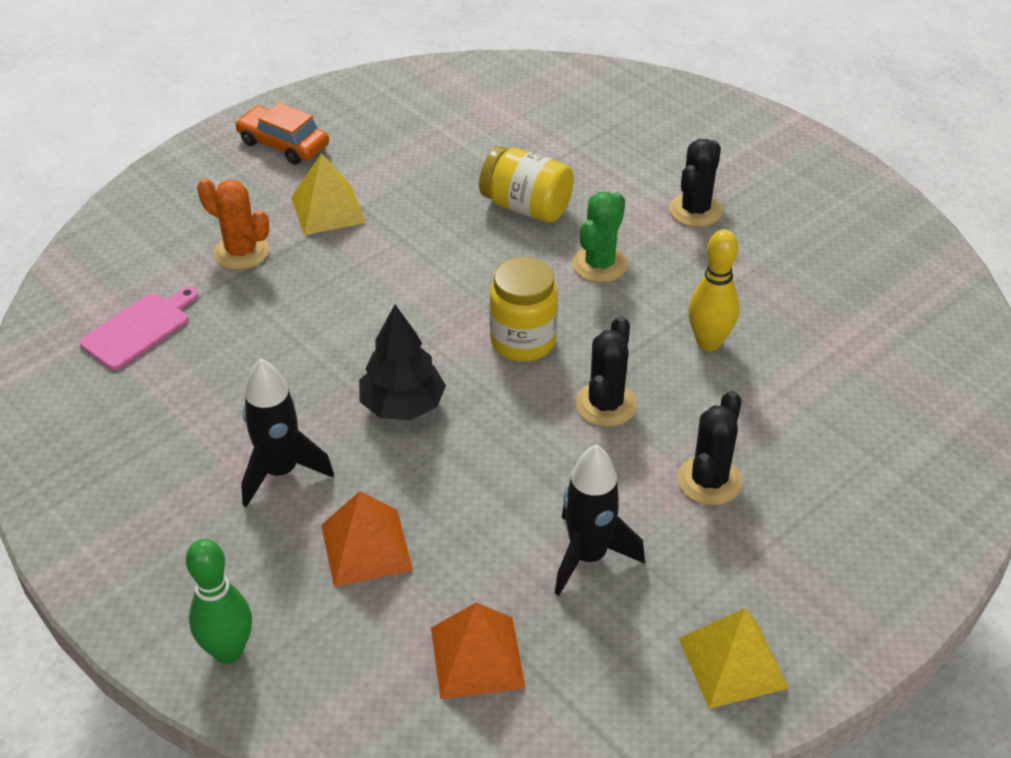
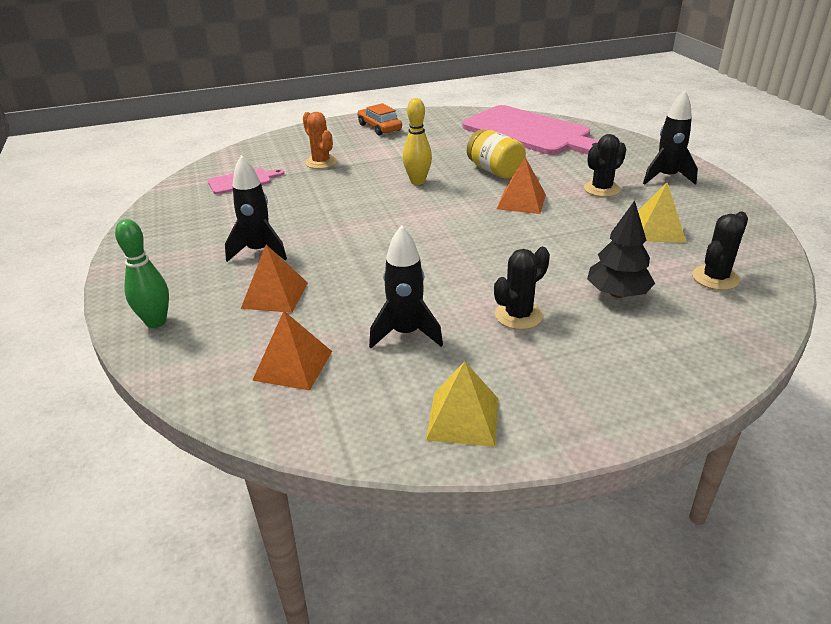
camera: 25 degrees right, 10 degrees down
(328, 210) = (381, 154): yellow pyramid -> yellow pyramid (657, 230)
(403, 405) = (352, 238): black tree -> black tree (617, 294)
(523, 341) = (446, 225): yellow jar -> none
(531, 104) = (530, 132): none -> pink cutting board
(599, 264) = (521, 201): green cactus -> orange pyramid
(605, 404) = (476, 263): black cactus -> black cactus (715, 278)
(708, 342) = (567, 249): yellow bowling pin -> yellow bowling pin (417, 181)
(768, 165) = (666, 177): none -> black rocket

